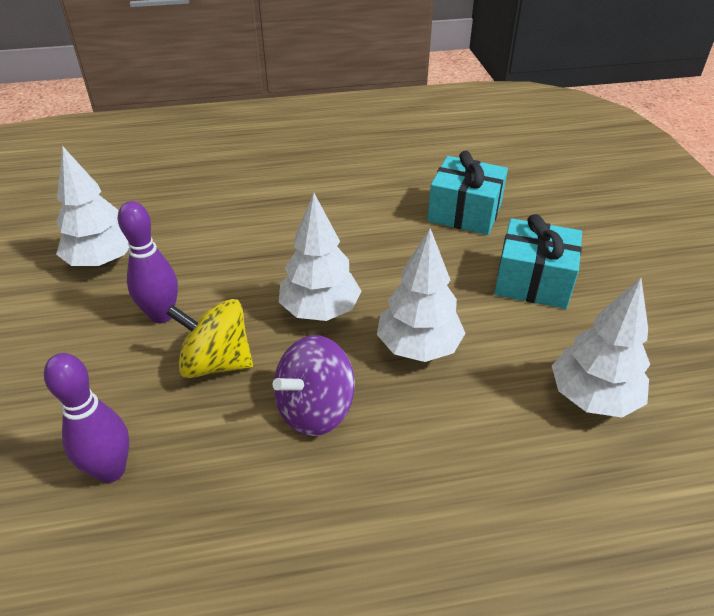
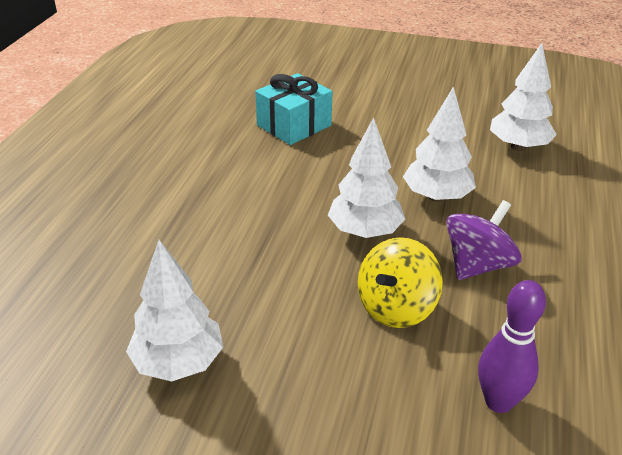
camera: 65 degrees left, 5 degrees down
(161, 315) = (307, 331): purple bowling pin -> none
(315, 409) = (477, 265): purple spinning top -> purple spinning top turned 120 degrees counterclockwise
(533, 281) = (397, 127): turquoise gift -> none

